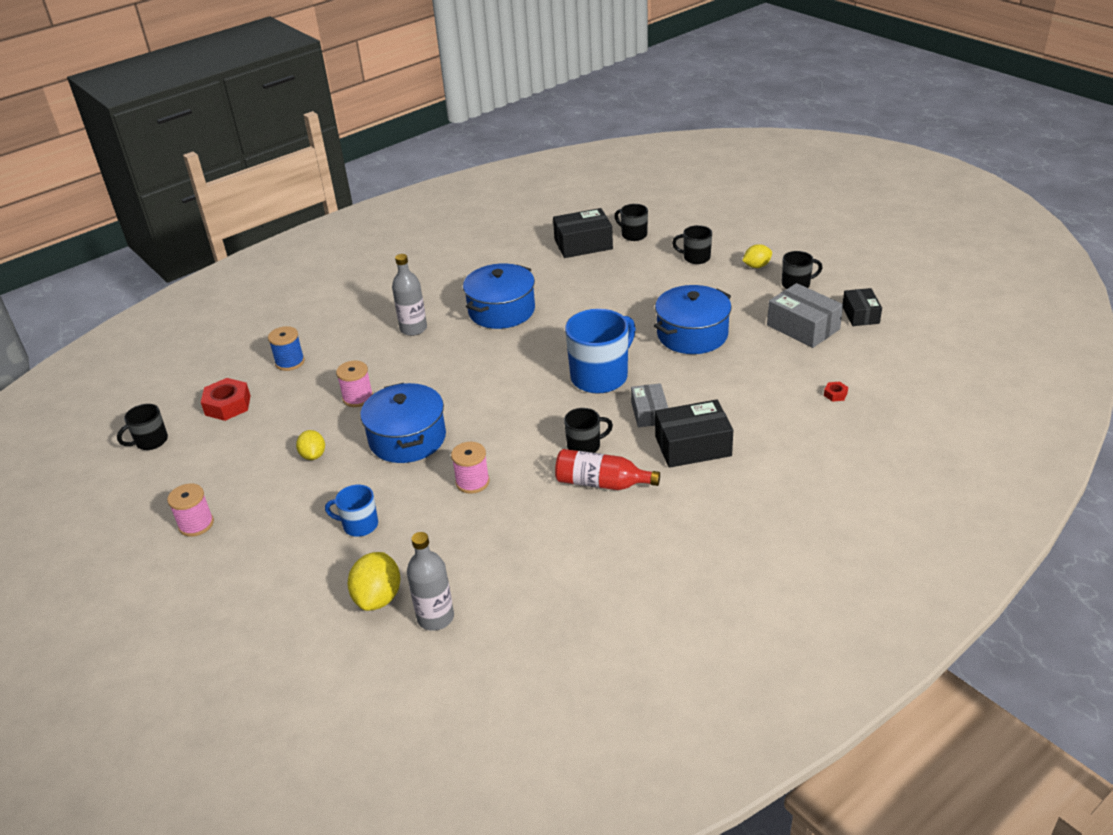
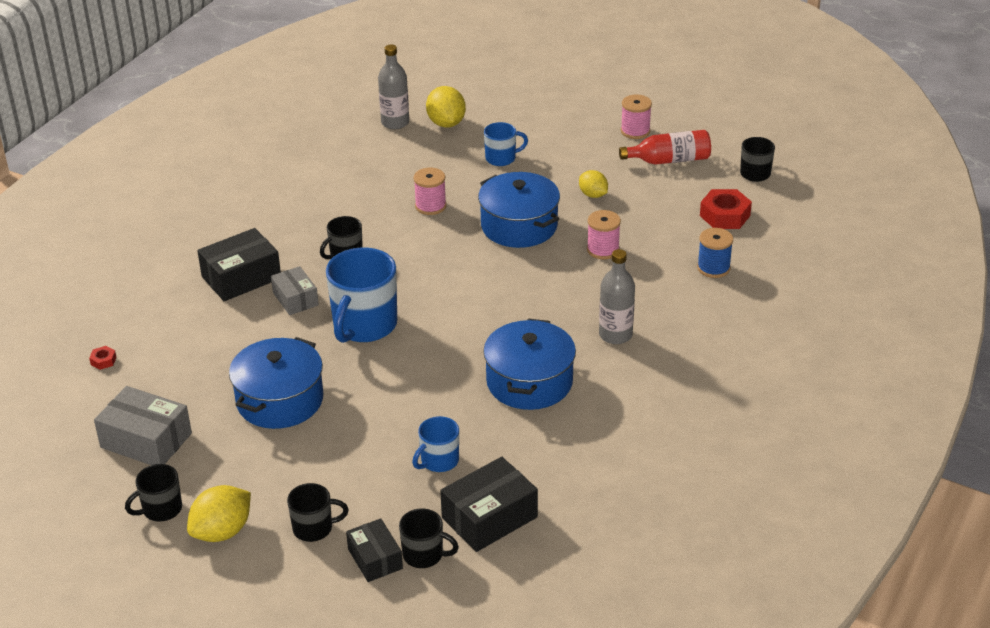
camera: 155 degrees right, 0 degrees up
(596, 277) = (439, 461): none -> blue mug
(601, 483) = (314, 229): red bottle -> red bottle (669, 160)
(756, 266) = (222, 532): yellow lemon -> yellow lemon, size x1.56
(860, 315) = (74, 476): black box -> black box (375, 559)

